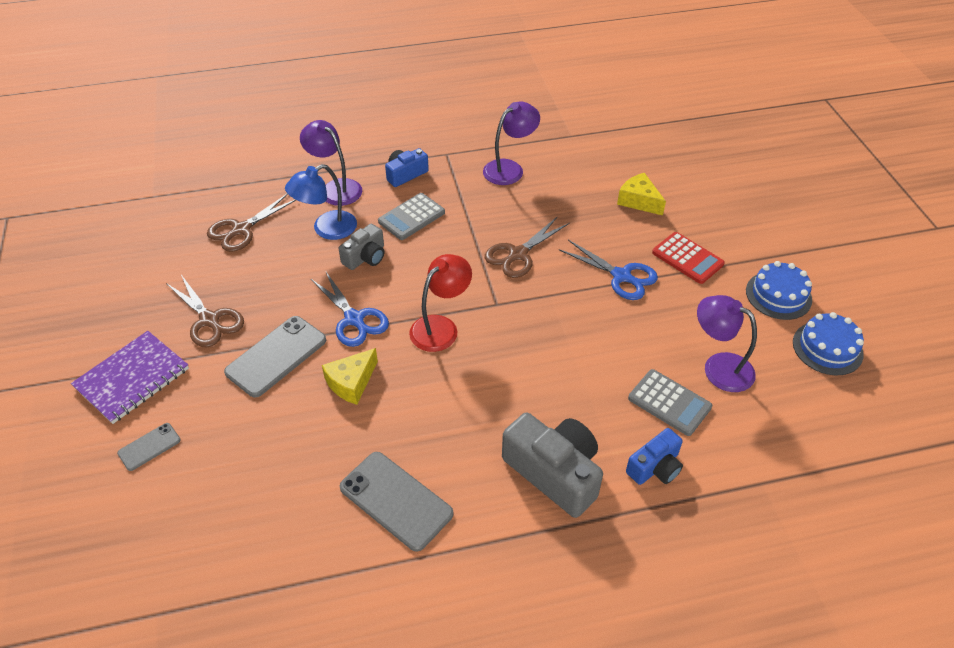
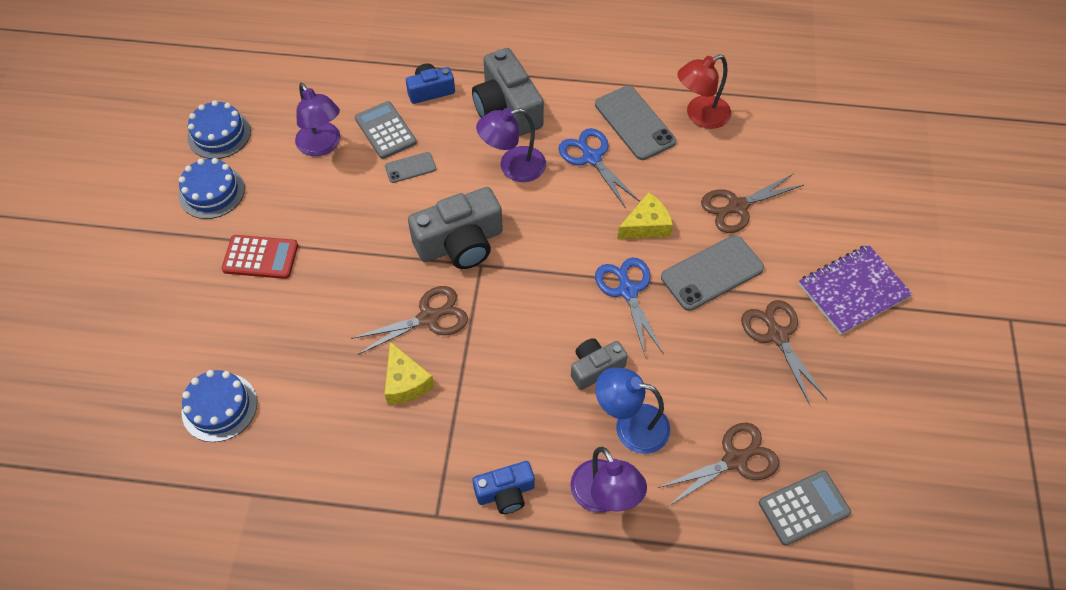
camera: 160 degrees left, 10 degrees up
(149, 447) = (831, 219): grey phone -> grey phone (410, 167)
(257, 430) = (737, 207): none -> brown scissors
(326, 229) = (630, 425): blue lamp -> blue lamp turned 150 degrees counterclockwise
(411, 217) = (524, 412): grey calculator -> grey calculator (804, 508)
(441, 327) = (545, 256): red lamp -> red lamp (700, 116)
(509, 168) = (368, 456): purple lamp -> purple lamp (513, 167)
(525, 316) = (460, 243): none -> grey camera
(621, 276) = (340, 257): blue scissors -> blue scissors (591, 157)
(631, 167) = (219, 407): none -> blue cake
(639, 201) = (251, 349): yellow cheese -> yellow cheese (405, 382)
(687, 258) = (260, 257): red calculator -> red calculator turned 120 degrees clockwise

